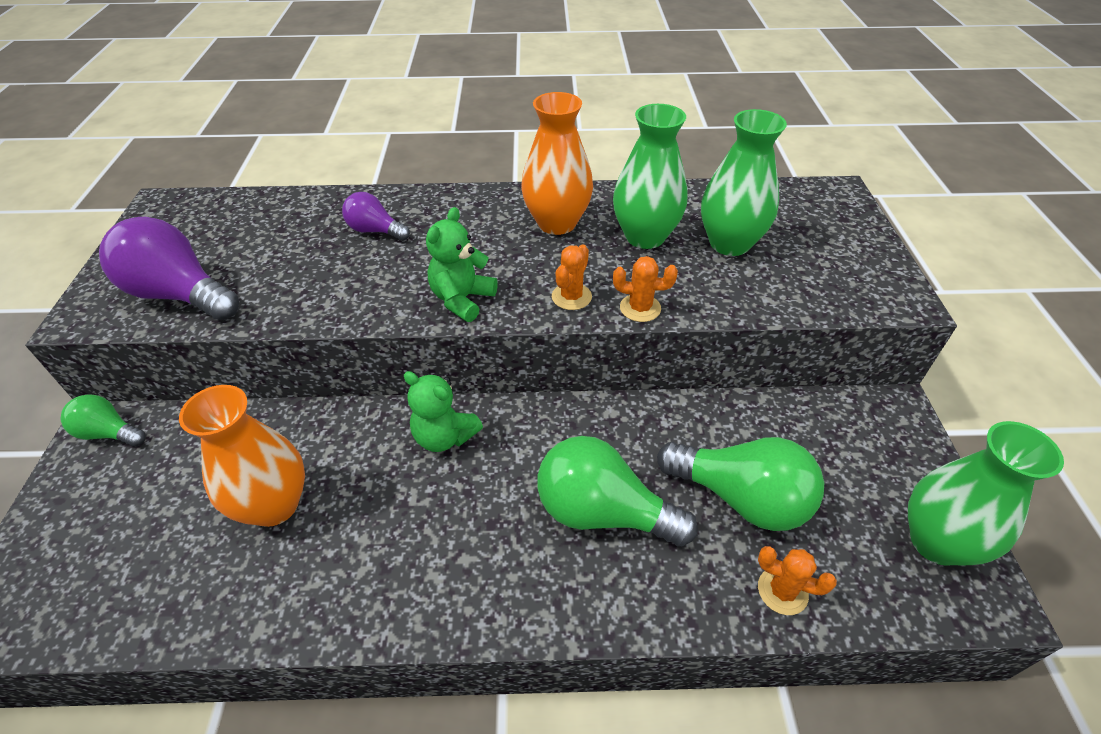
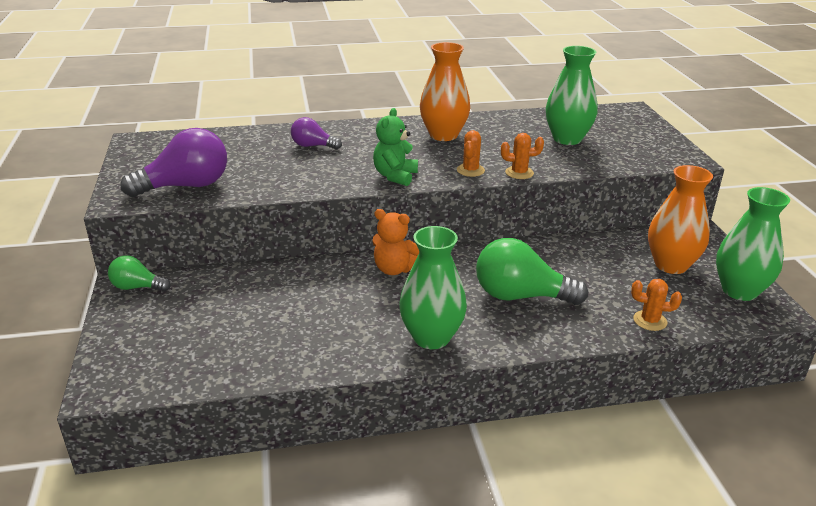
camera: 10 degrees left, 15 degrees down
(180, 295) = (186, 186): purple light bulb -> purple light bulb turned 135 degrees clockwise
(274, 505) = (286, 312): orange vase -> orange vase (671, 265)
(444, 436) = (394, 269): green teddy bear -> orange teddy bear
(645, 237) = (508, 139): green vase -> green vase (431, 337)
(741, 498) = (610, 282): green light bulb -> none

